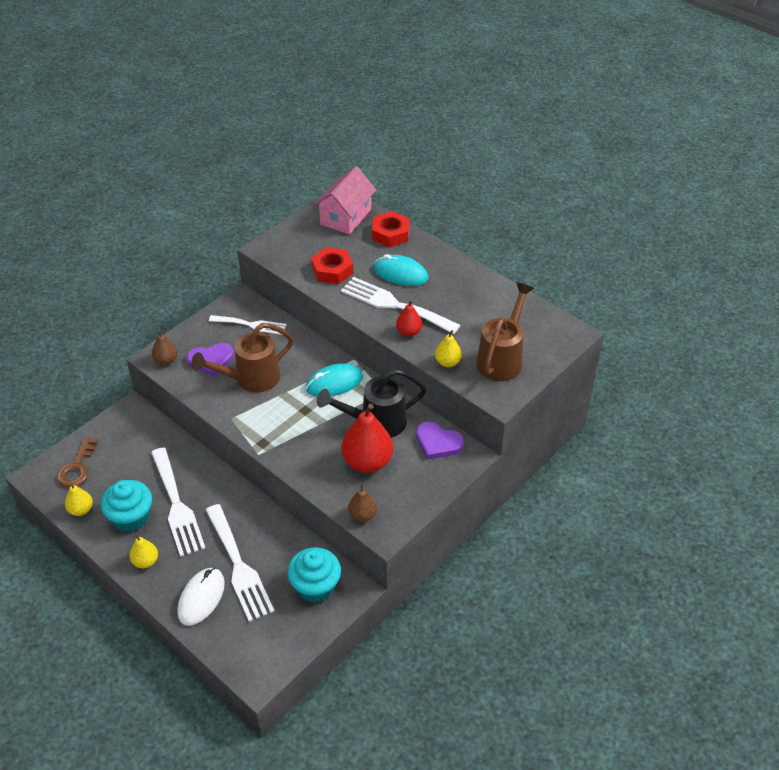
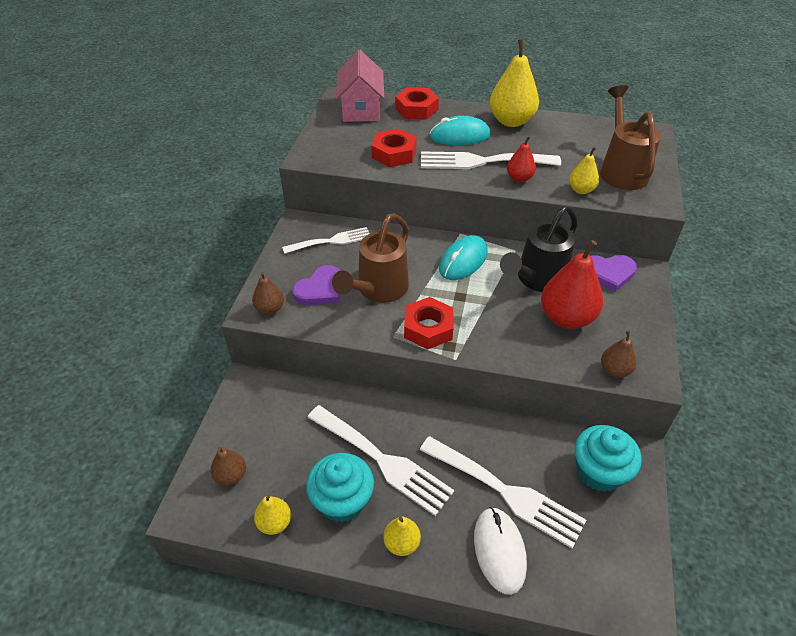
camera: 30 degrees left, 0 degrees up
(77, 467) = (231, 476): brown key -> brown pear
(260, 423) = (428, 328): none -> red nut
(459, 276) = (511, 121): none -> yellow pear

